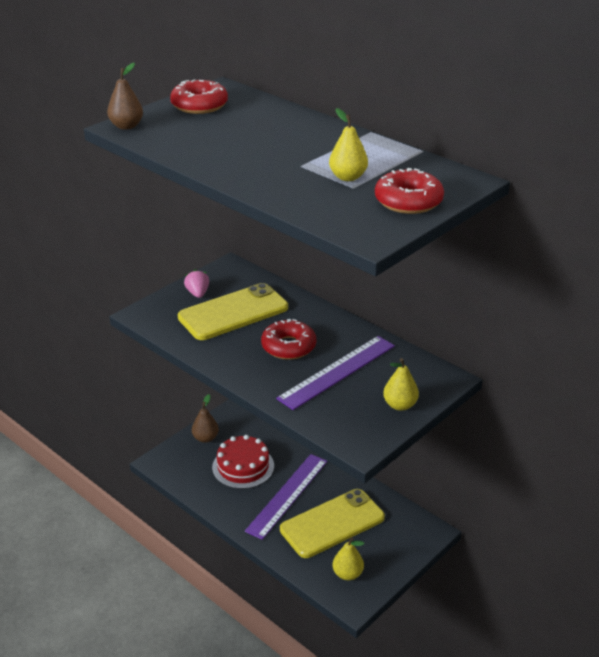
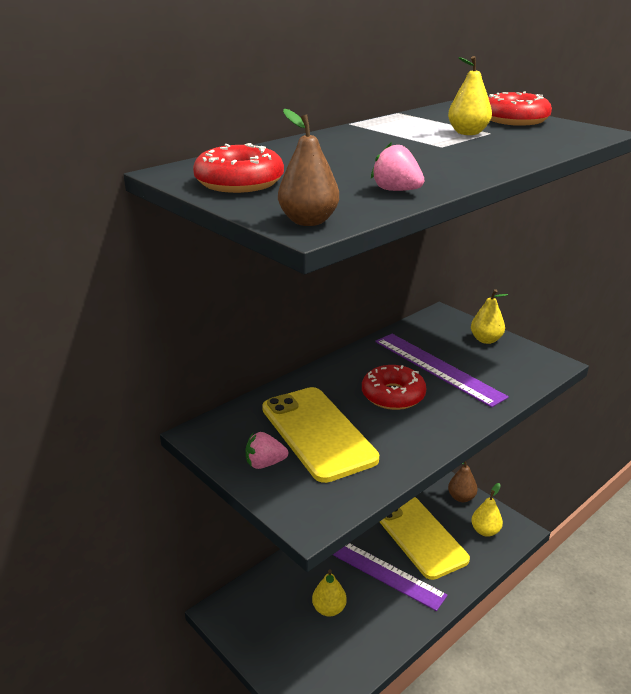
camera: 85 degrees left, 5 degrees down
(182, 148) = (396, 190): none -> pink strawberry
(205, 438) = (270, 649): brown pear -> brown pear (461, 497)
(243, 466) = (329, 609): red cake -> yellow pear

